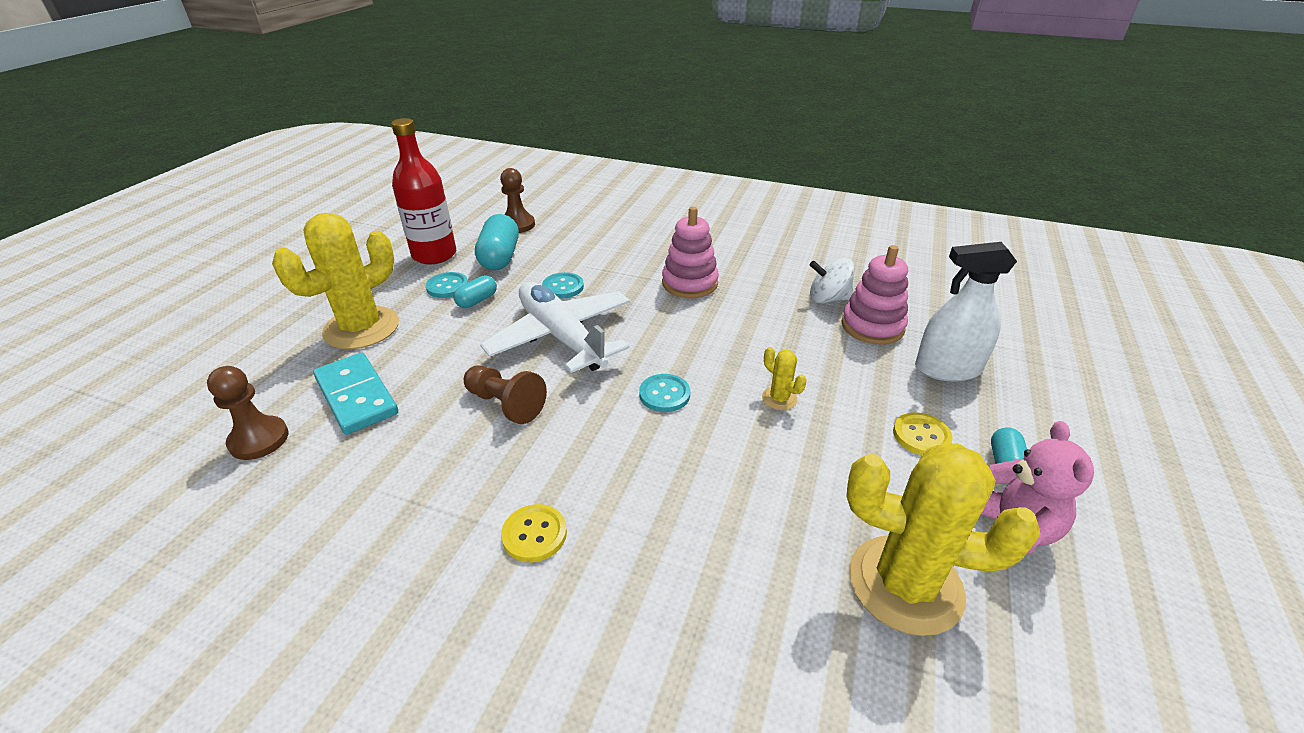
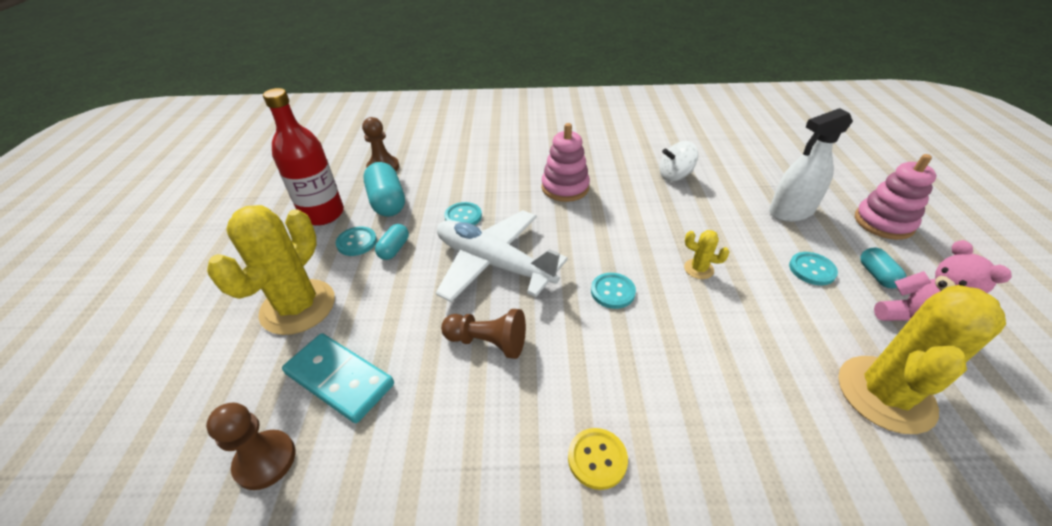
camera: 20 degrees left, 5 degrees up
(872, 326) = (720, 190): pink stacking toy -> pink stacking toy (883, 222)
(905, 584) = (885, 394): yellow cactus -> yellow cactus turned 45 degrees counterclockwise
(921, 436) = (812, 270): yellow button -> turquoise button

